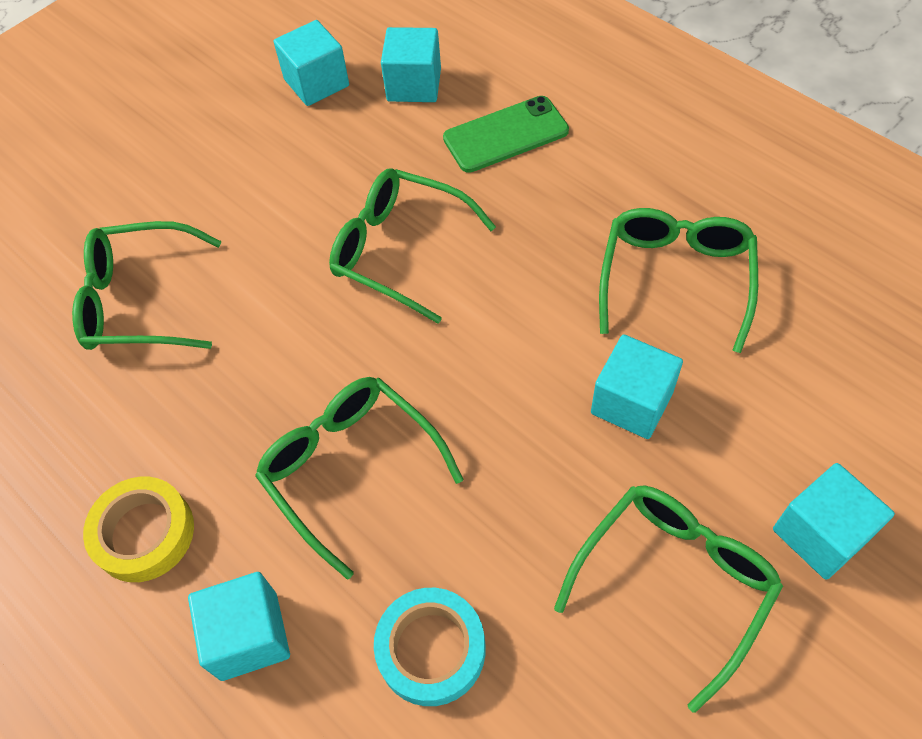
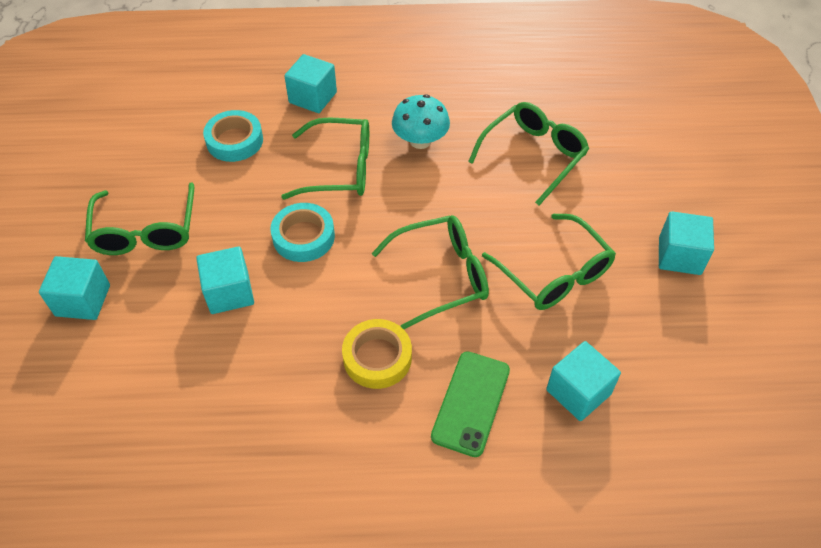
camera: 130 degrees right, 5 degrees down
(144, 533) = (397, 93): yellow tape -> yellow tape (377, 358)
(217, 427) = (420, 140): none -> turquoise mushroom
(316, 83) = (639, 339): turquoise cube -> turquoise cube (679, 256)
(487, 407) = (303, 237): none -> turquoise tape
(675, 279) = (262, 383): green glasses -> green glasses (554, 273)

